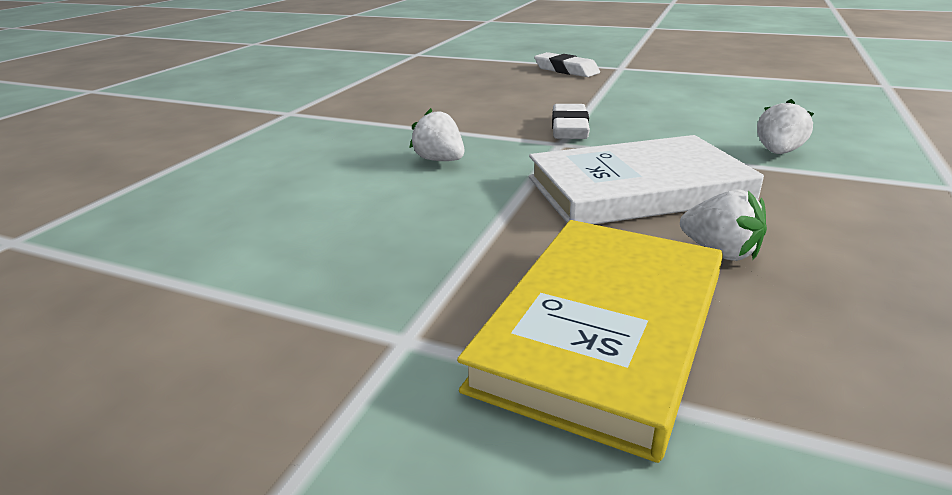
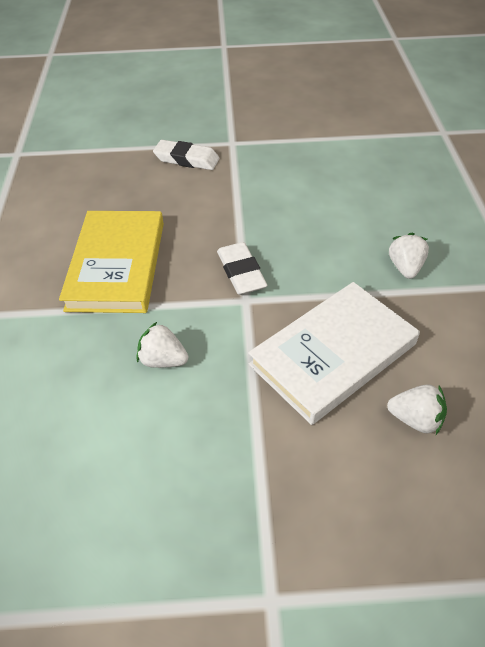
camera: 25 degrees left, 20 degrees up
(603, 330) = (384, 536): yellow book -> yellow book (117, 265)

